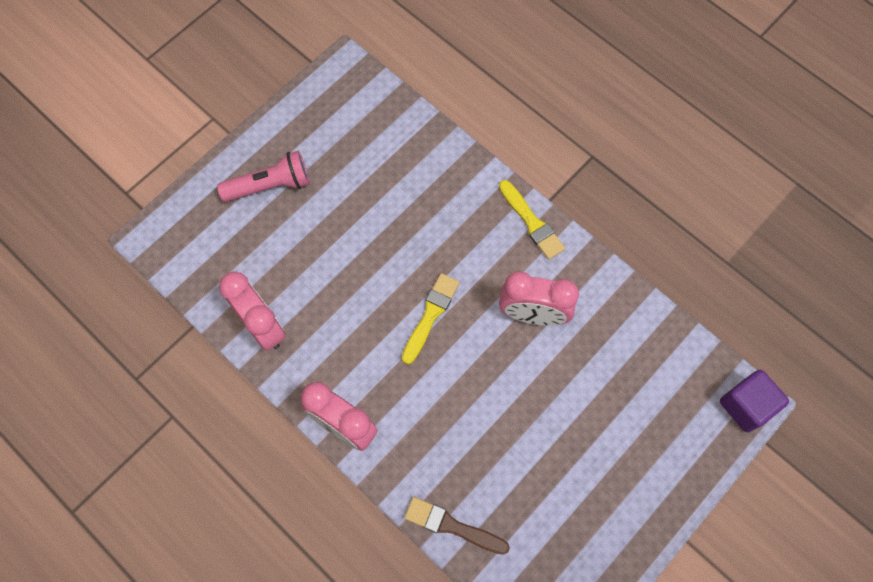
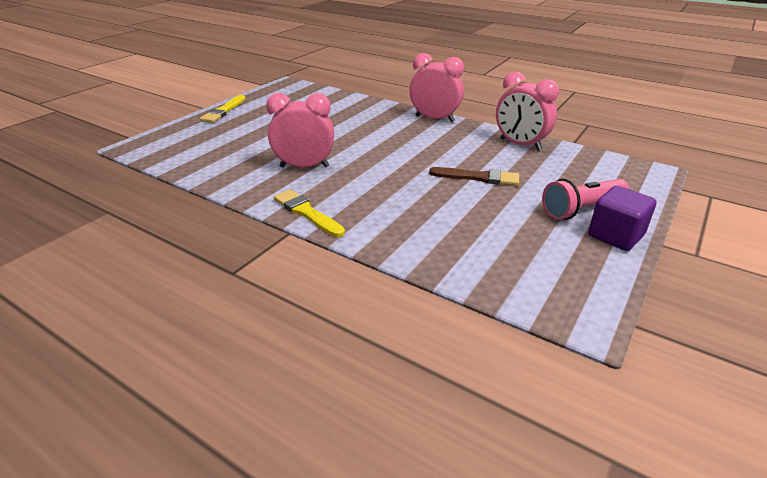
camera: 170 degrees right, 35 degrees down
(430, 315) = (391, 159): yellow brush -> yellow brush (223, 111)
(452, 526) = (352, 100): brown brush -> brown brush (478, 177)
(746, 405) = (138, 146): purple cube -> purple cube (615, 236)

